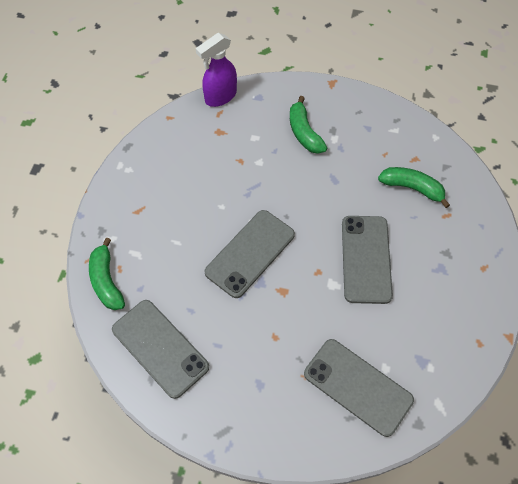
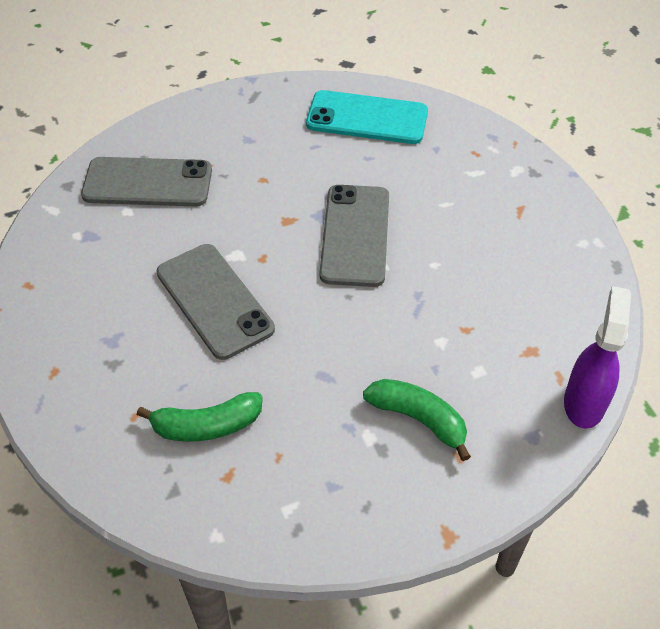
camera: 145 degrees right, 10 degrees down
(106, 281) = (475, 137): green banana -> none
(160, 348) = (367, 118): grey phone -> turquoise phone

